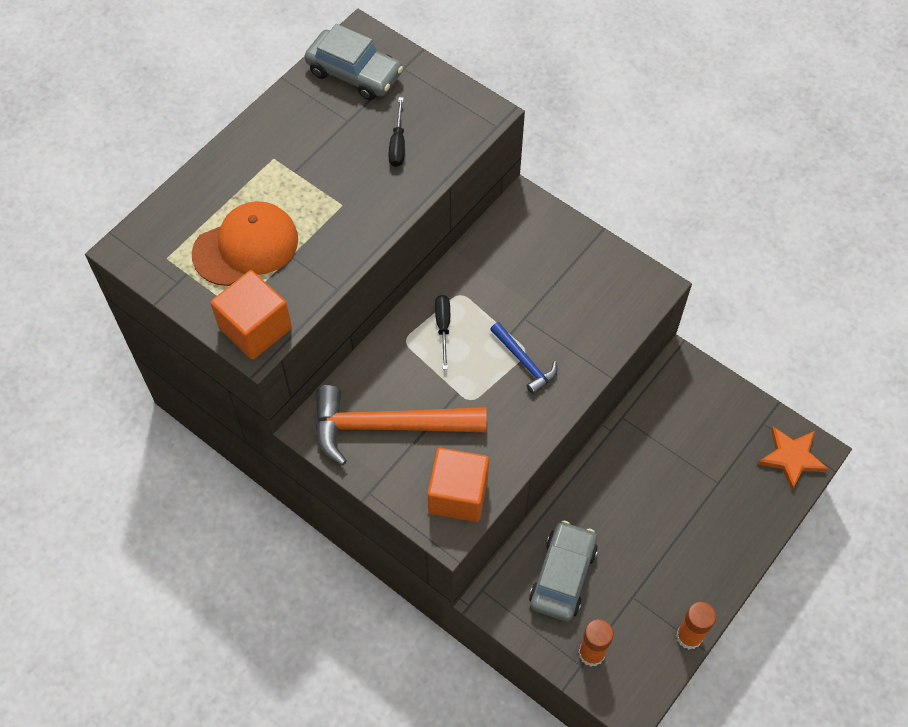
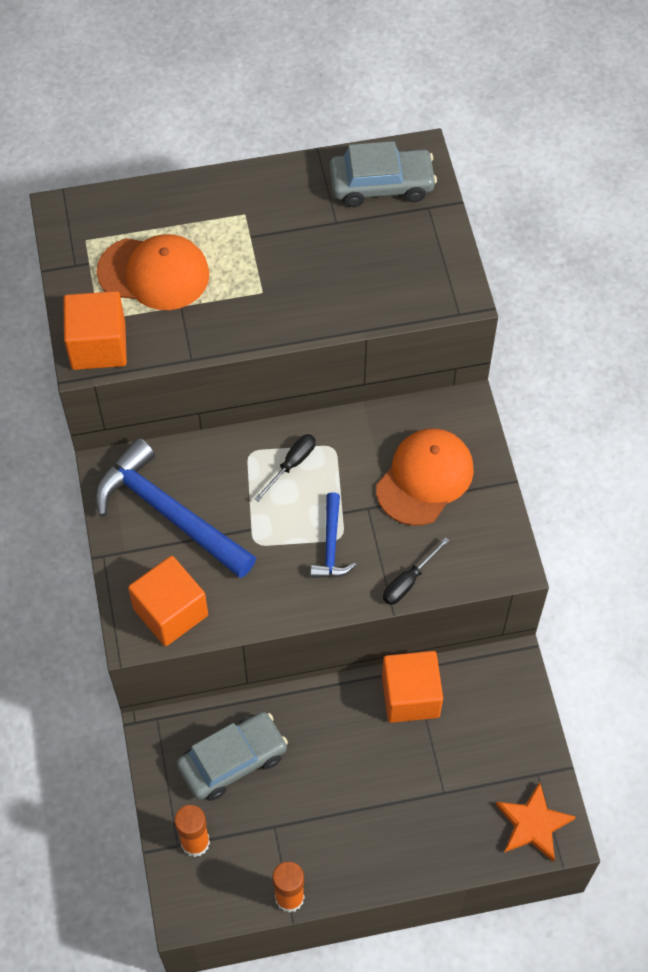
camera: 40 degrees right, 0 degrees up
(354, 73) = (381, 185): grey car -> grey car turned 75 degrees counterclockwise
(388, 426) = (168, 513): orange hammer -> blue hammer
(398, 144) = (358, 271): black screwdriver -> black screwdriver (408, 581)
(543, 270) = (425, 478): none -> orange cap
(637, 436) = (410, 696): none -> orange cube

